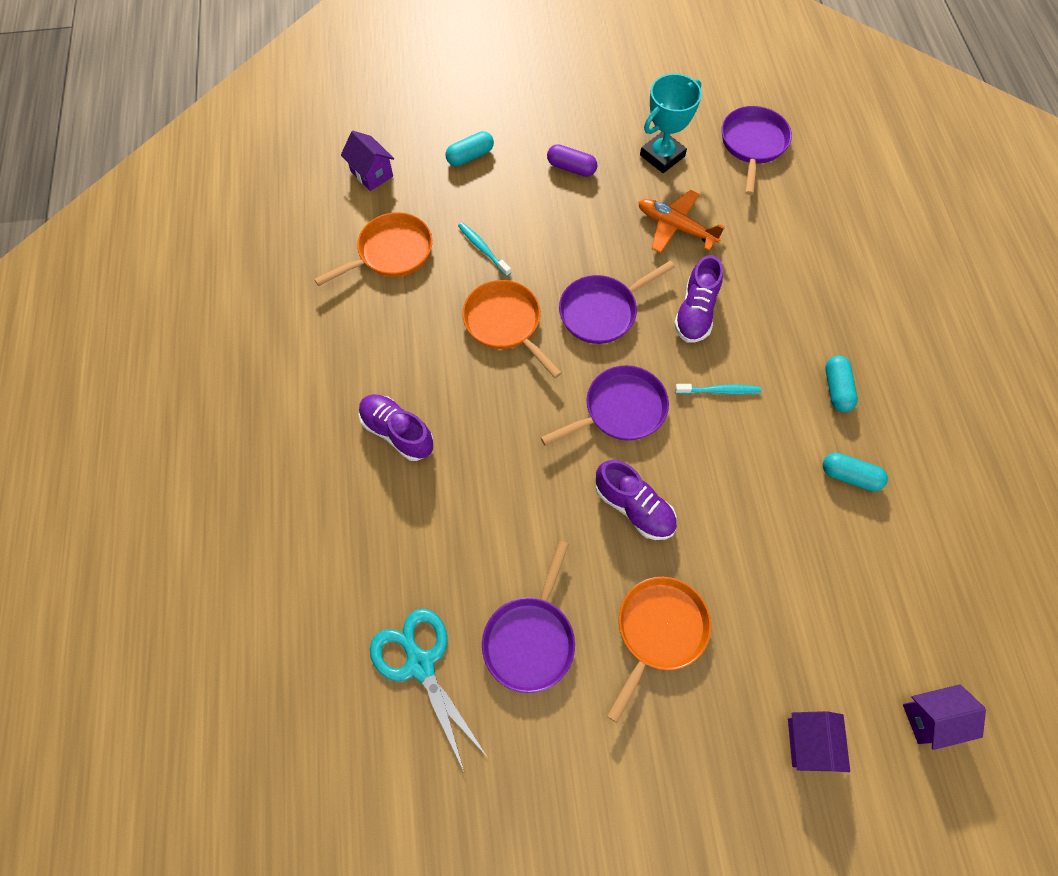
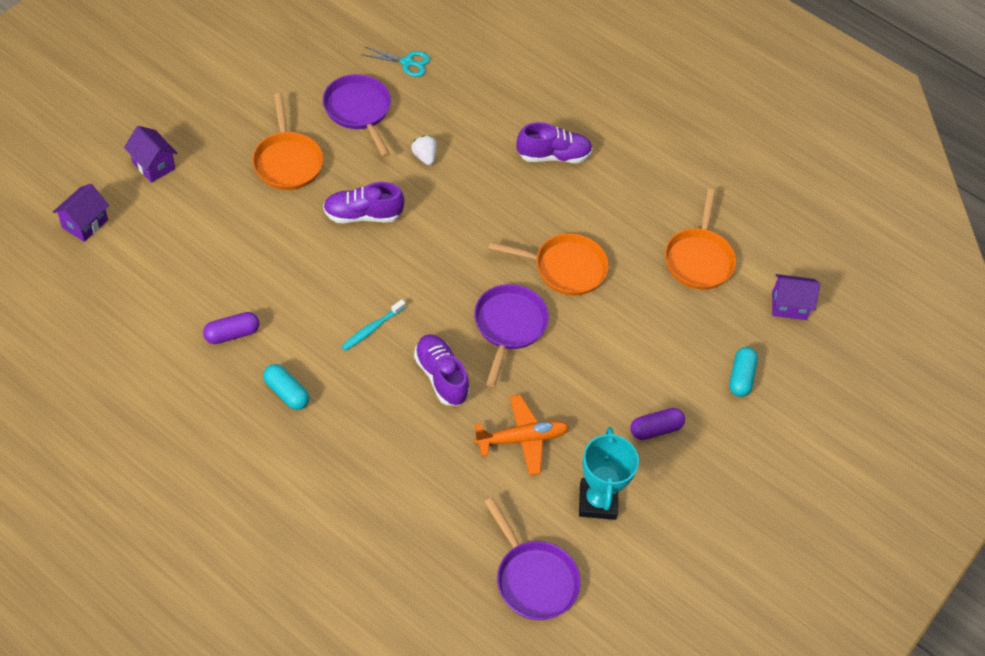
camera: 130 degrees right, 10 degrees down
(420, 664) = (407, 62): turquoise scissors -> turquoise scissors, size x0.60
(483, 249) = (642, 309): turquoise toothbrush -> none
(517, 526) = (424, 157): none -> white strawberry
(620, 410) = (428, 267): purple pan -> none
(850, 476) = (232, 334): turquoise capsule -> purple capsule

